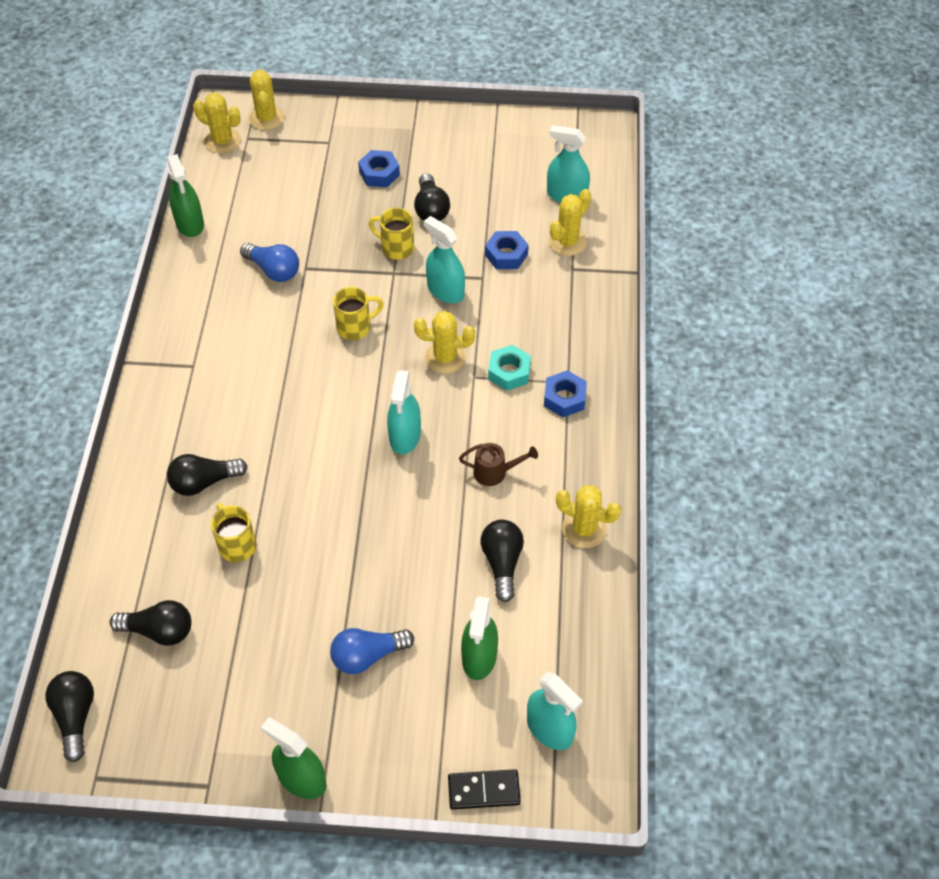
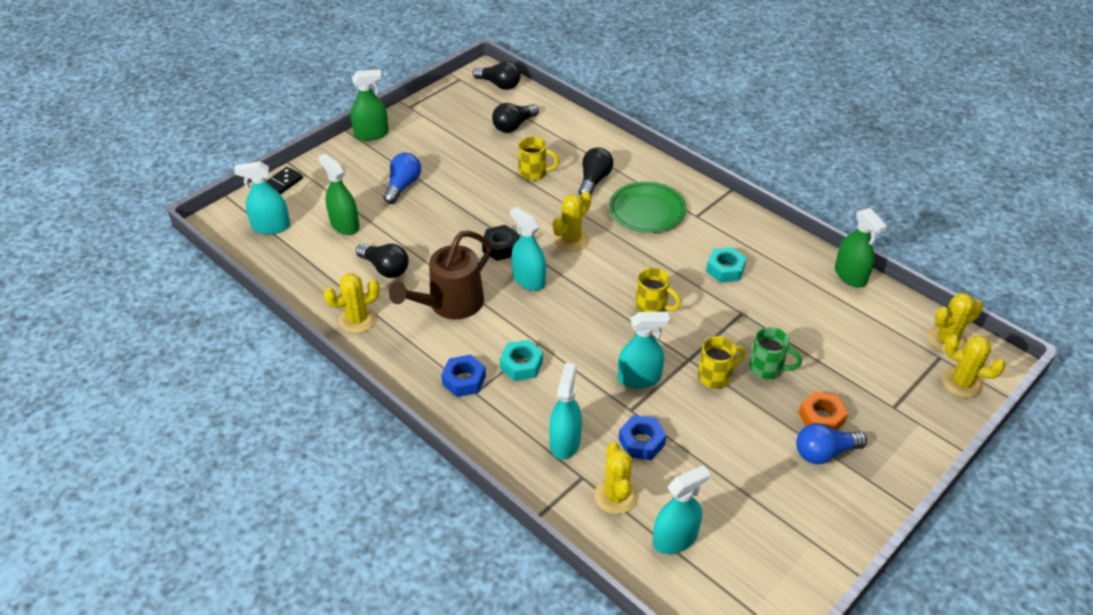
camera: 130 degrees right, 10 degrees down
(190, 223) = (850, 275): green spray bottle -> green spray bottle turned 135 degrees counterclockwise
(219, 408) = (647, 211): none -> green plate
(257, 306) = (725, 269): none -> turquoise nut
(273, 270) = (755, 295): blue light bulb -> blue light bulb (824, 452)
(355, 327) = (652, 308): yellow mug -> yellow mug turned 75 degrees counterclockwise
(357, 223) = (767, 368): none -> green mug
(379, 173) = (821, 418): blue nut -> orange nut
(381, 489) = (501, 247): none -> black nut
(431, 209) = (744, 426): black light bulb -> none
(445, 357) = (573, 338): yellow cactus -> yellow cactus (571, 240)
(495, 472) = (449, 305): brown watering can -> brown watering can, size x1.95
(553, 296) = (565, 442): none -> turquoise spray bottle

